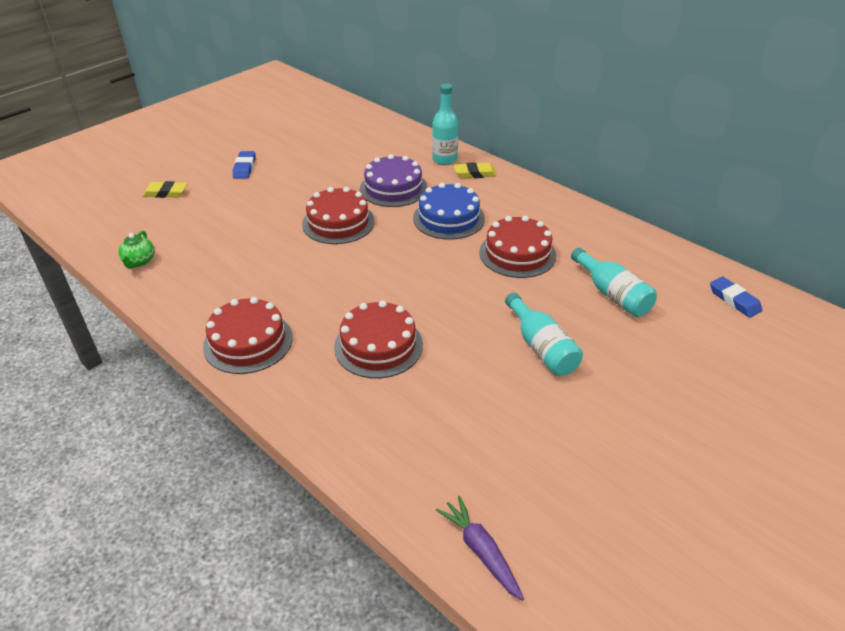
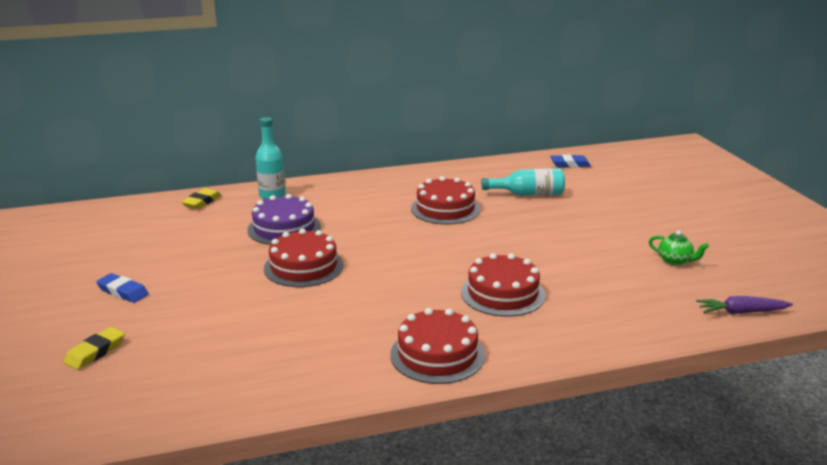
camera: 60 degrees left, 15 degrees down
(139, 261) = (220, 396): green teapot -> green teapot (675, 261)
(449, 218) = (364, 219): blue cake -> none
(475, 173) = (313, 191): yellow eraser -> yellow eraser (202, 202)
(541, 347) = (562, 234): turquoise bottle -> none

